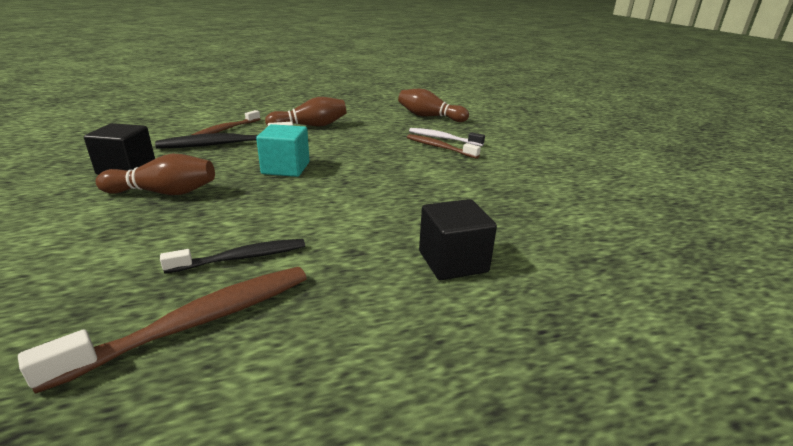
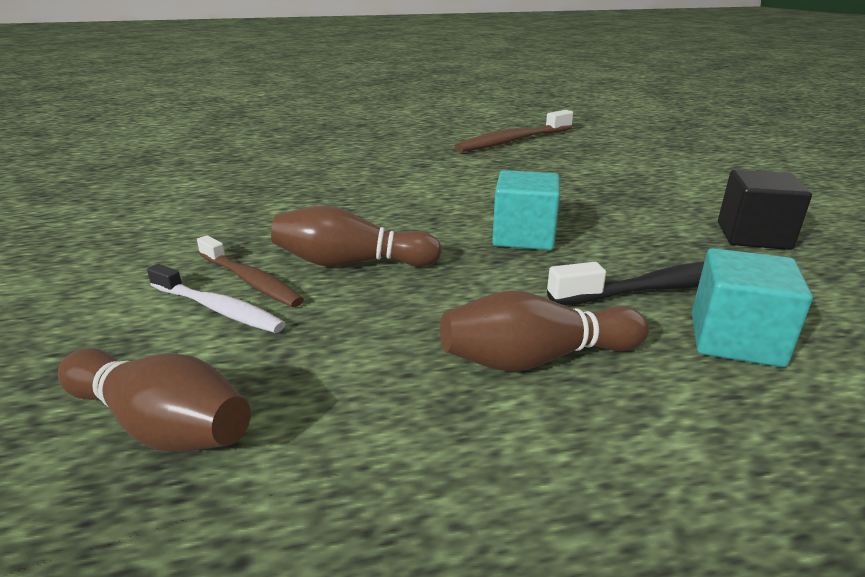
camera: 175 degrees left, 0 degrees up
(164, 192) = (646, 205): brown bowling pin -> brown bowling pin (351, 263)
(226, 129) = (735, 339): brown toothbrush -> turquoise cube
(242, 258) = (509, 162): black toothbrush -> none
(453, 261) = (345, 159): black cube -> none

